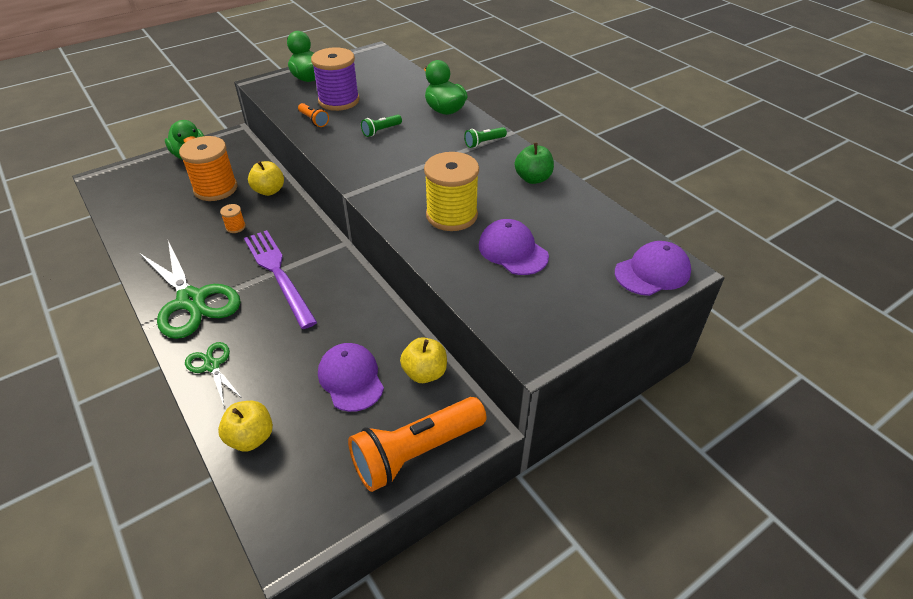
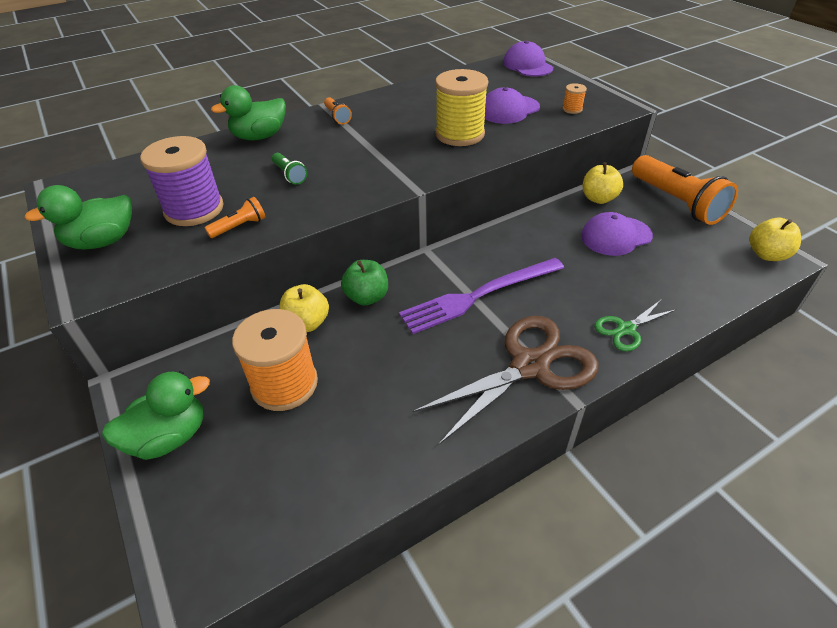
camera: 85 degrees left, 0 degrees up
(191, 300) = (529, 366): green scissors -> brown scissors
(235, 227) = (384, 346): orange spool -> orange spool (572, 109)
(251, 437) = (700, 289): yellow apple -> yellow apple (767, 254)
(484, 143) = (337, 117): green flashlight -> orange flashlight
(533, 178) = (406, 97): green apple -> green apple (367, 297)

